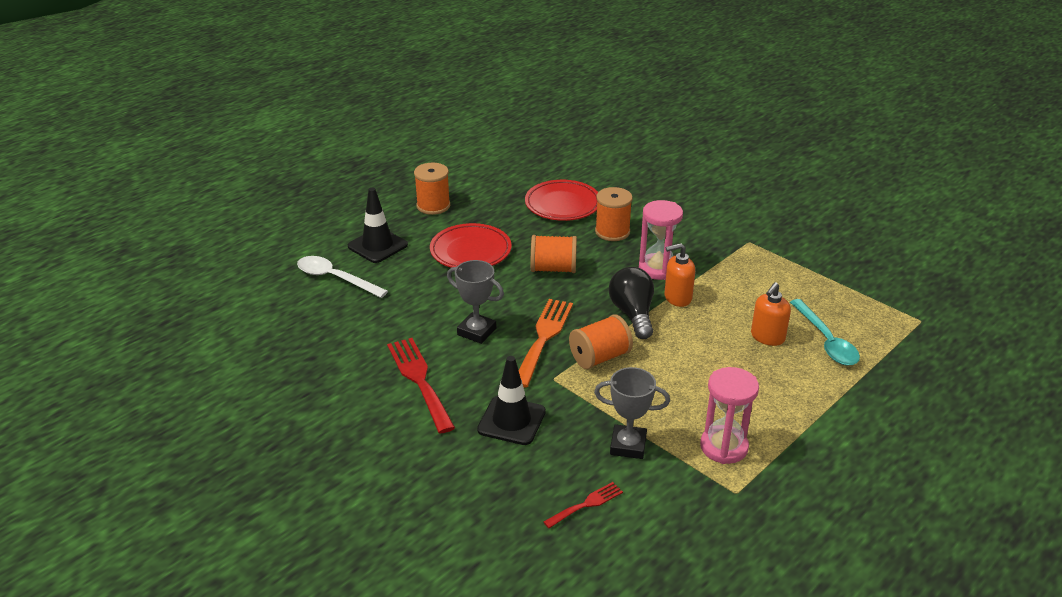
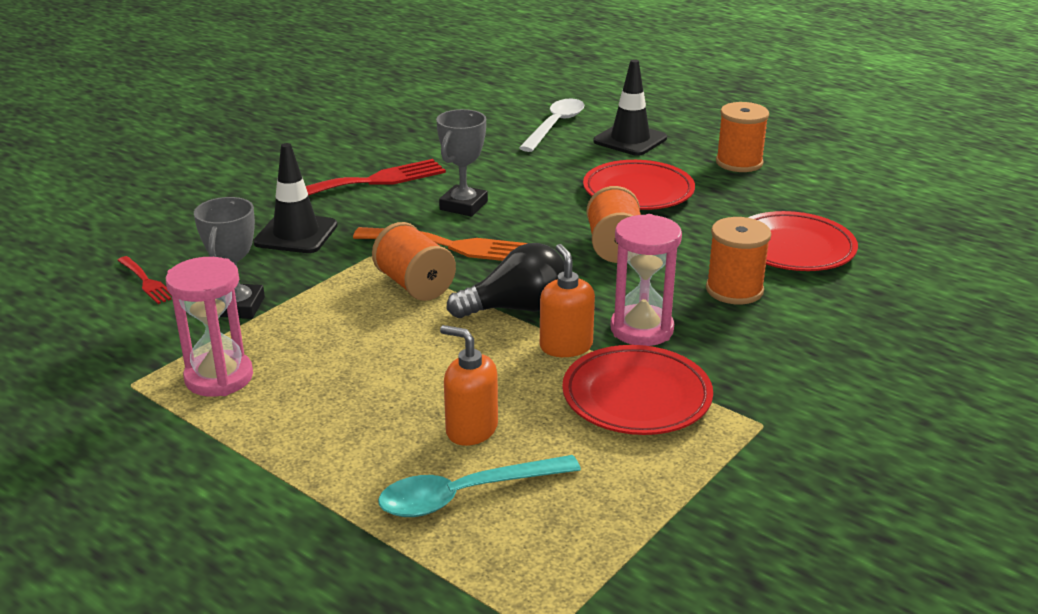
camera: 85 degrees right, 5 degrees down
(729, 278) = (636, 397): none -> red plate

